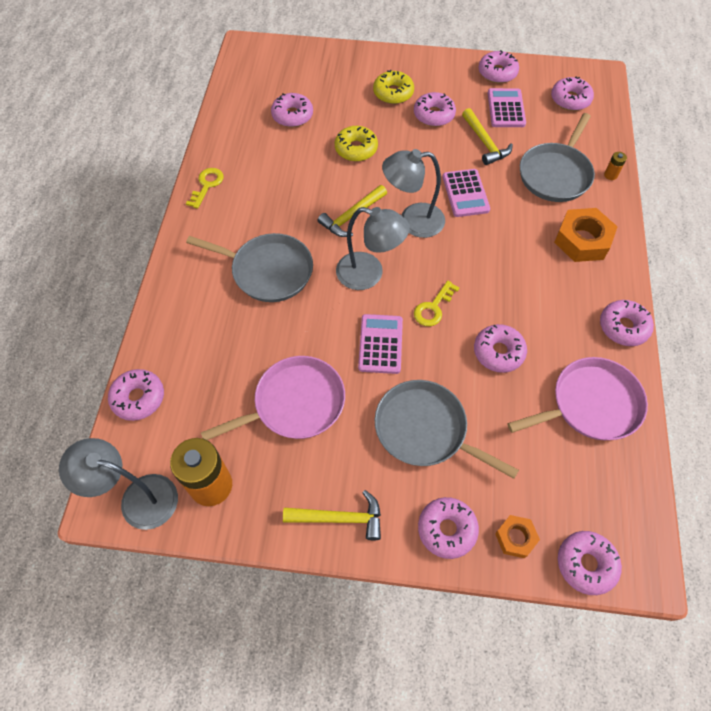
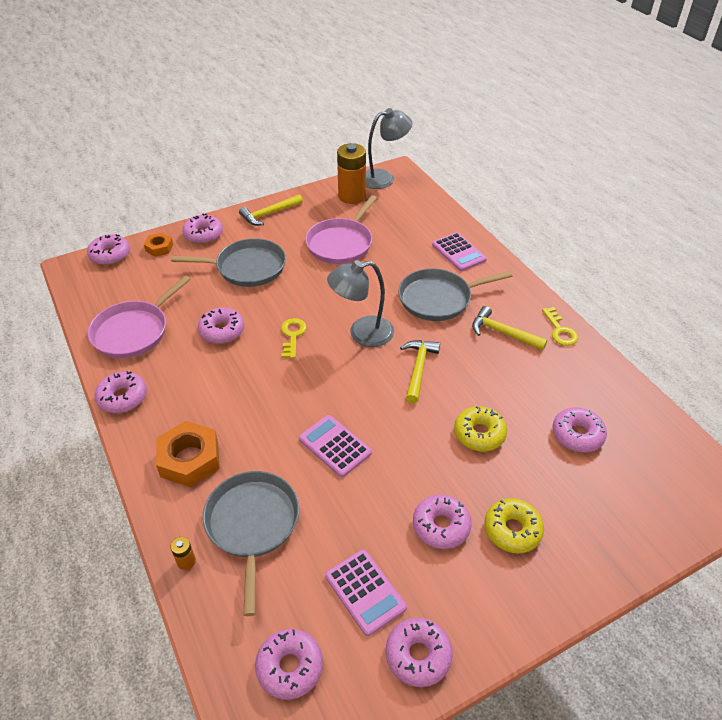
camera: 145 degrees right, 15 degrees down
(138, 398) = (434, 207): pink donut -> none
(380, 344) = (314, 296): pink calculator -> pink calculator (458, 252)
(412, 221) = (363, 392): grey lamp -> none
(485, 143) = (356, 521): yellow hammer -> yellow hammer (502, 333)

